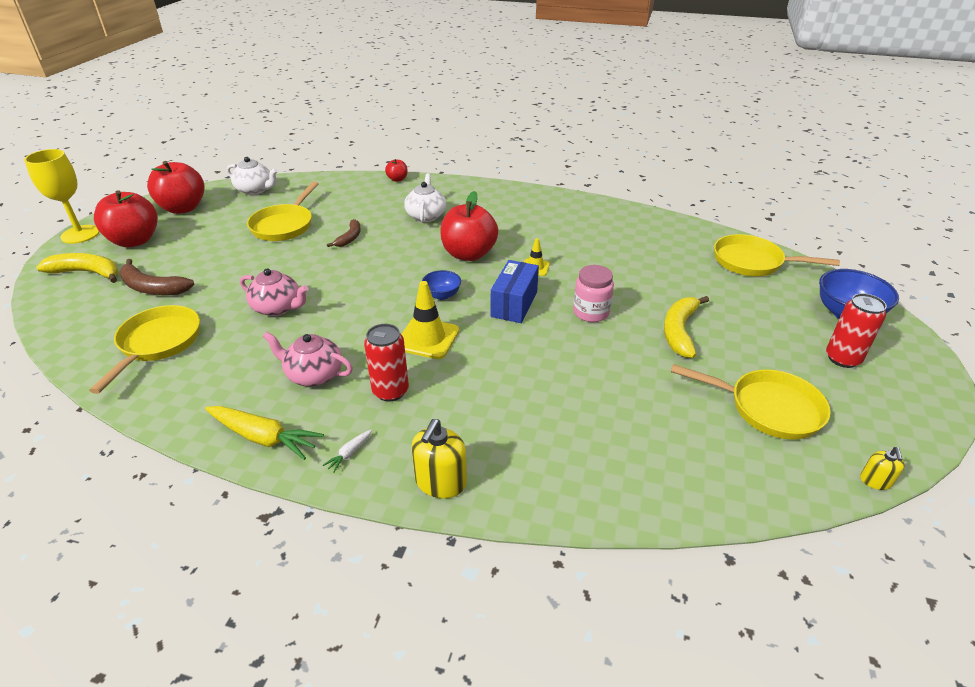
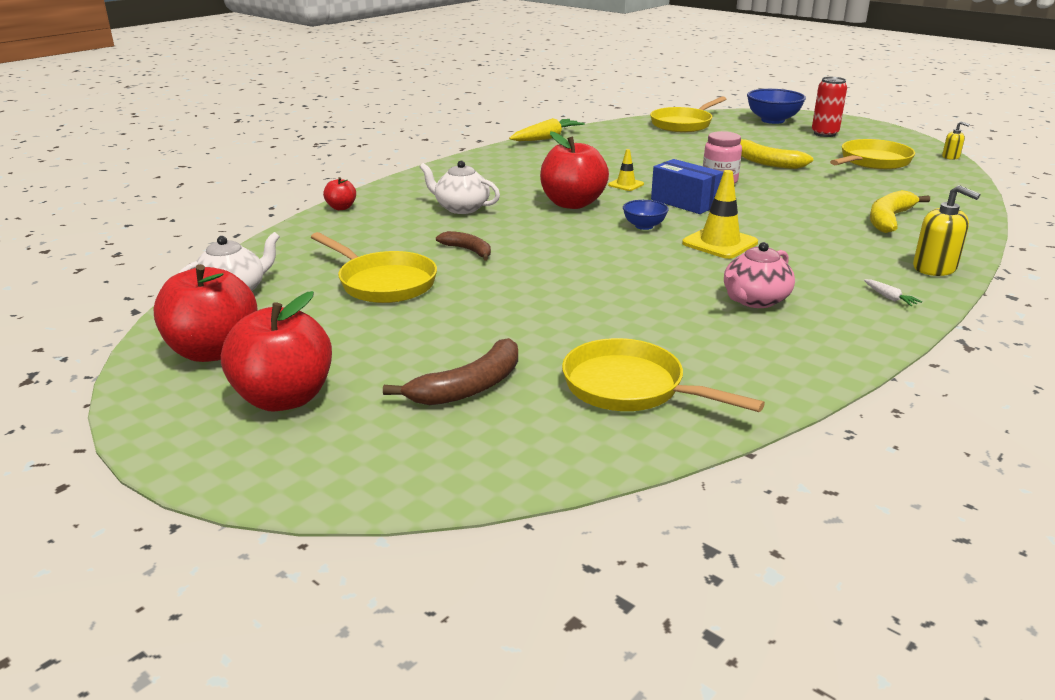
camera: 65 degrees left, 10 degrees down
(80, 234) = (180, 455): yellow goblet -> none
(87, 272) = (354, 446): yellow banana -> yellow banana (889, 219)
(263, 437) = (854, 335): yellow carrot -> yellow carrot (546, 138)
(278, 308) = (601, 306): pink teapot -> none
(390, 391) = (800, 269): red can -> none

